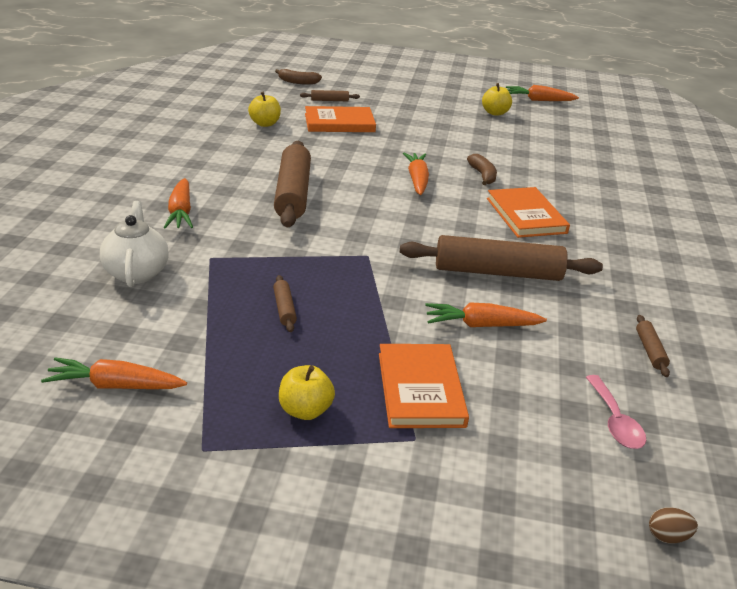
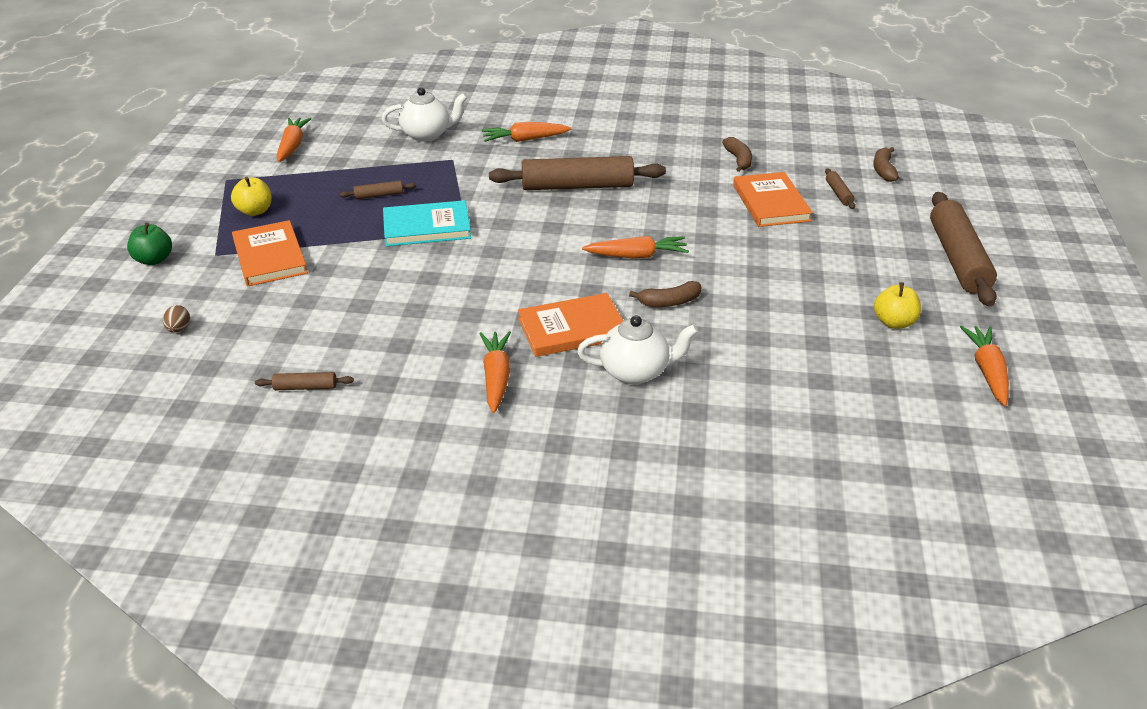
camera: 90 degrees right, 5 degrees up
(265, 124) = (738, 160): yellow apple -> brown banana
(361, 278) = (427, 227): none -> turquoise book
(421, 389) = (269, 257): orange book -> orange book turned 75 degrees clockwise
(429, 502) = (154, 260): none -> green apple
(481, 325) = (353, 288): orange carrot -> orange carrot (496, 377)
(497, 272) = (443, 302): brown rolling pin -> brown rolling pin (957, 259)
(573, 197) = (635, 372): none -> white teapot
(615, 421) = (211, 350): pink spoon -> none
(667, 536) = (85, 359): brown egg -> brown egg (179, 329)

